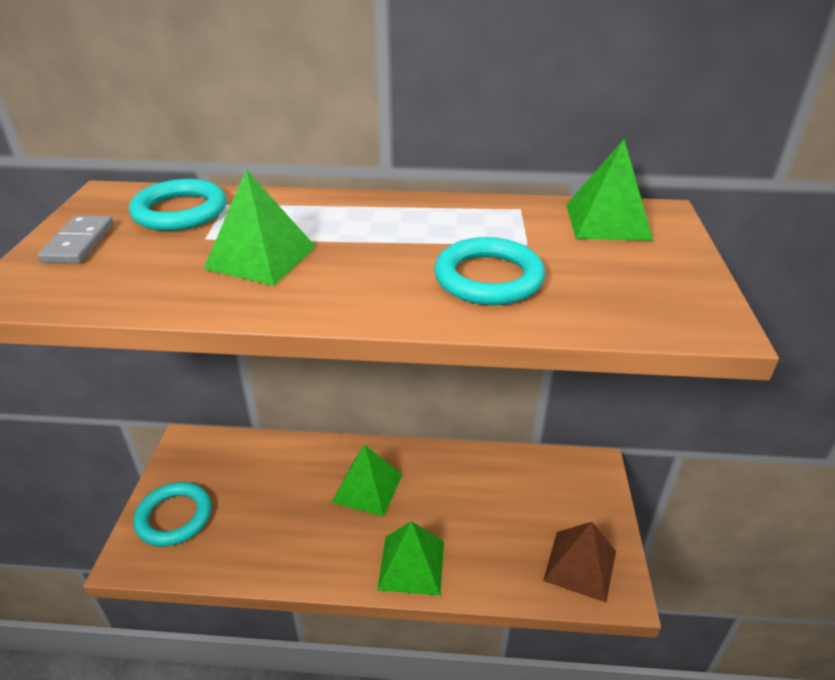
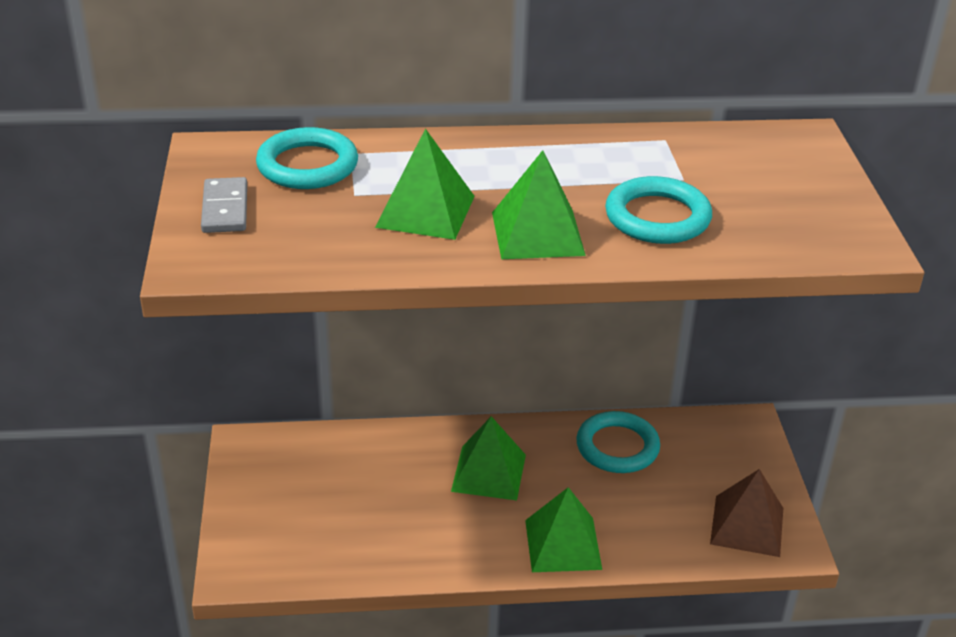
camera: 10 degrees left, 0 degrees up
(174, 517) = (268, 525): turquoise ring -> turquoise ring (617, 447)
(607, 221) = (756, 149): green pyramid -> green pyramid (537, 233)

